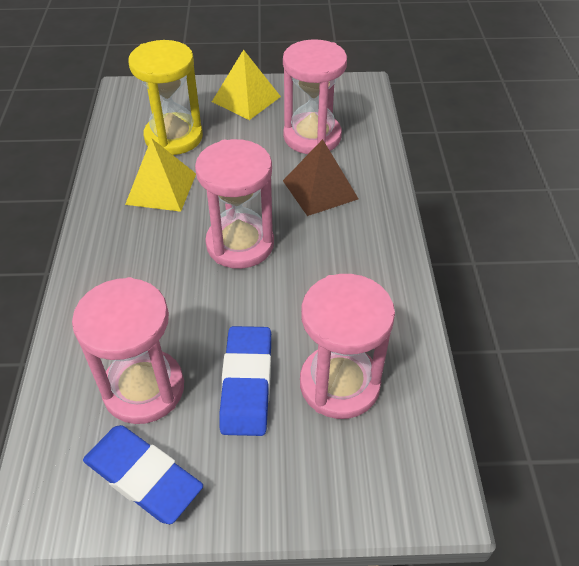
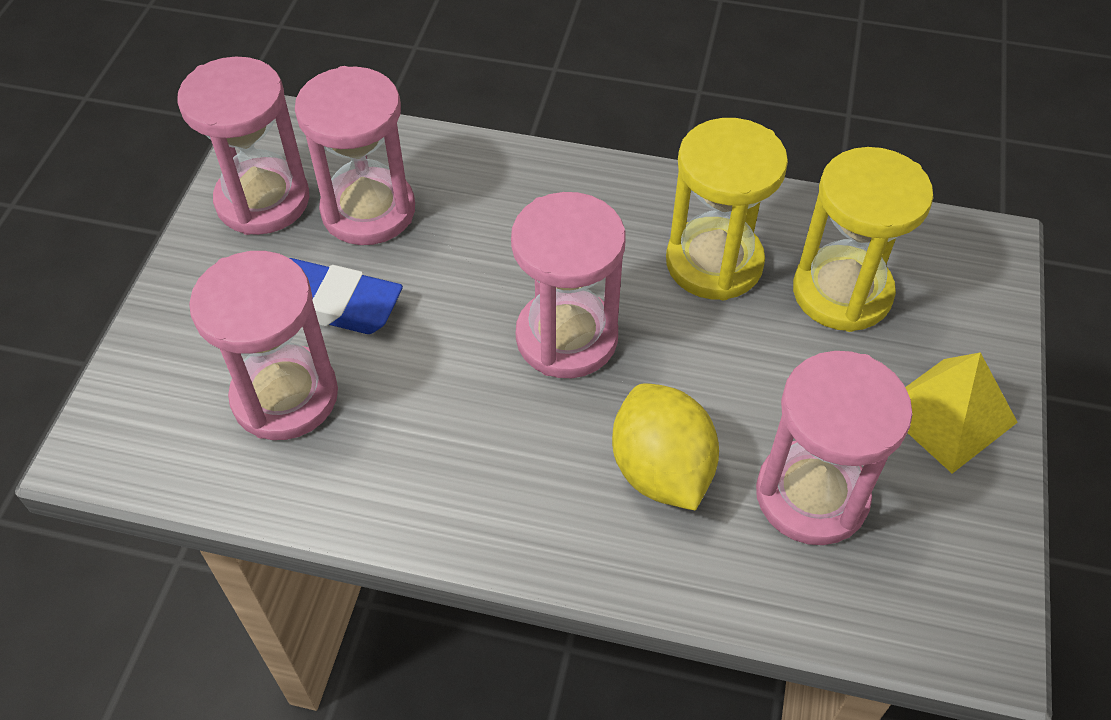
camera: 105 degrees right, 5 degrees up
(143, 477) = (263, 201): blue eraser -> pink hourglass
(161, 188) = (714, 263): yellow pyramid -> yellow hourglass
(320, 189) = (661, 470): brown pyramid -> yellow lemon

